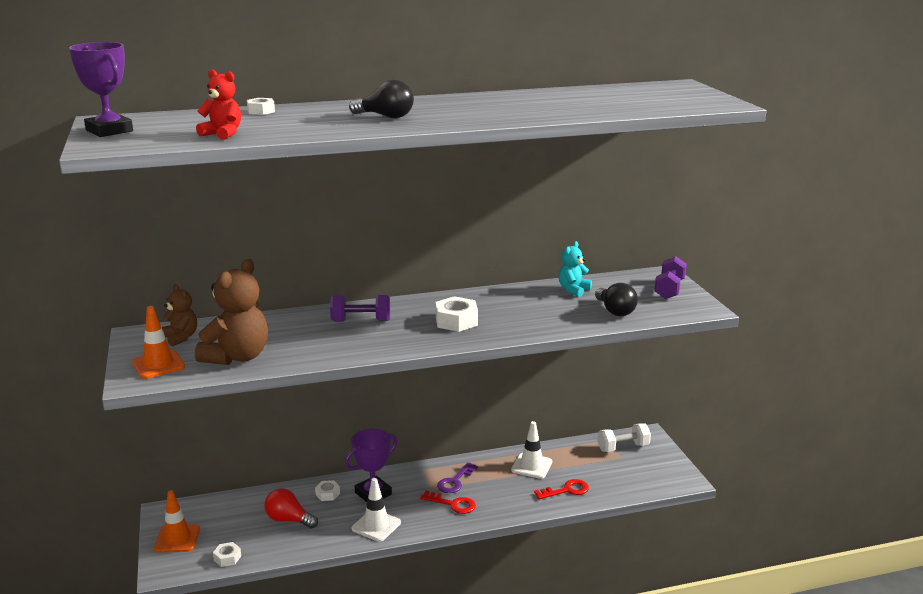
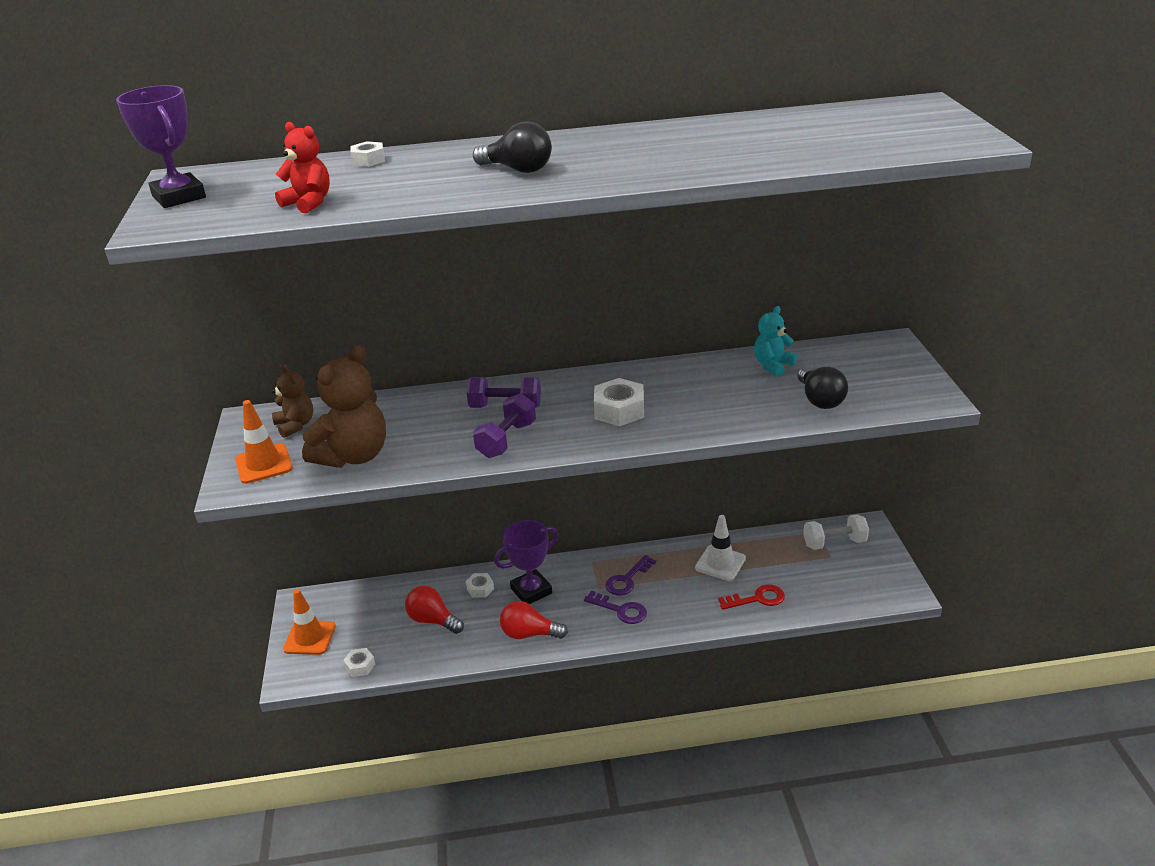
camera: 10 degrees right, 10 degrees up
(376, 526) = (529, 634): white traffic cone -> red light bulb
(453, 504) = (620, 610): red key -> purple key
(669, 289) = (896, 367): purple dumbbell -> purple dumbbell (506, 440)

